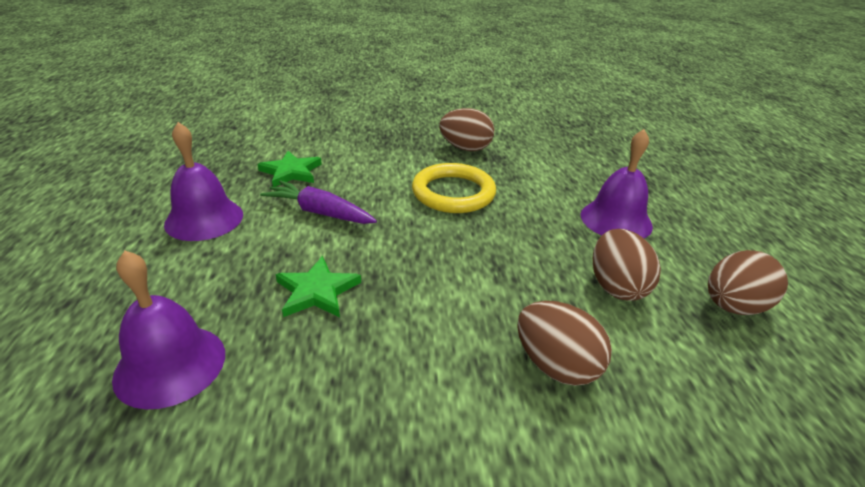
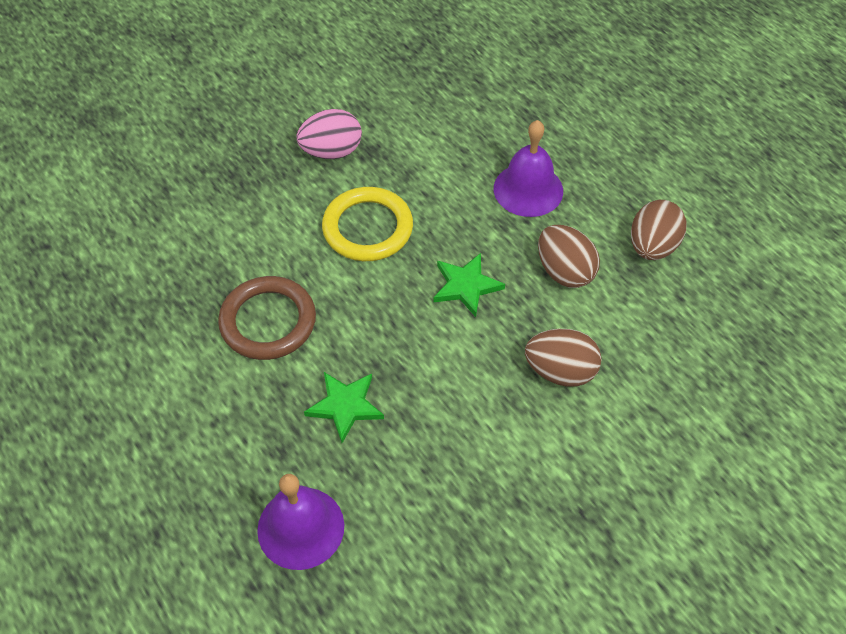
camera: 30 degrees left, 20 degrees up
(204, 219) = (168, 389): purple bell -> none
(291, 172) = (186, 283): green star -> green star (466, 286)
(320, 213) = (268, 321): purple carrot -> brown ring
(465, 148) = (331, 151): brown egg -> pink egg

